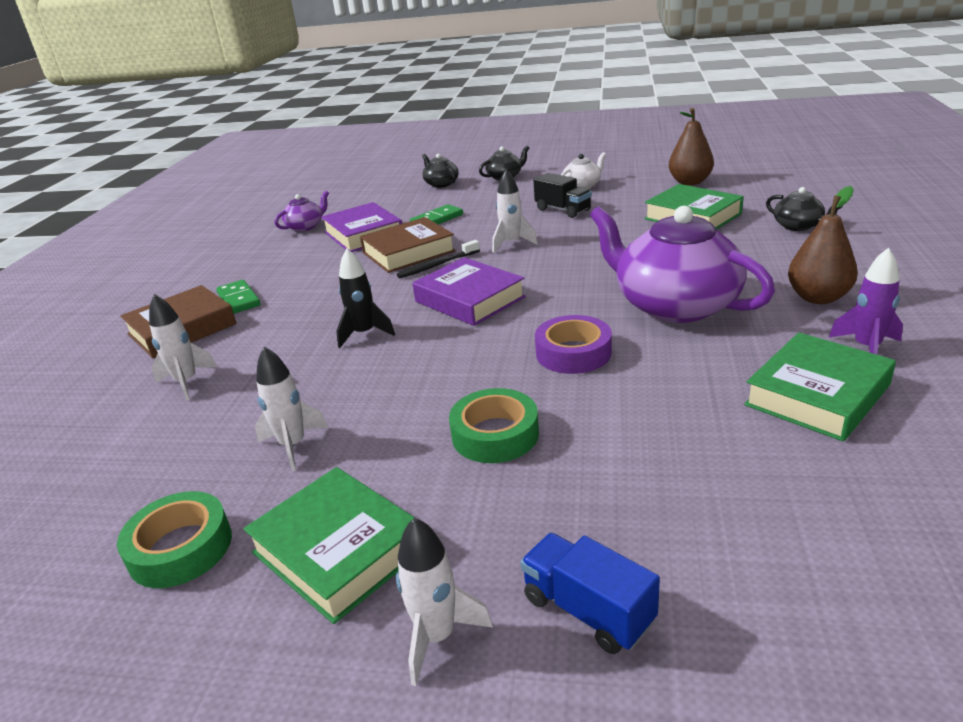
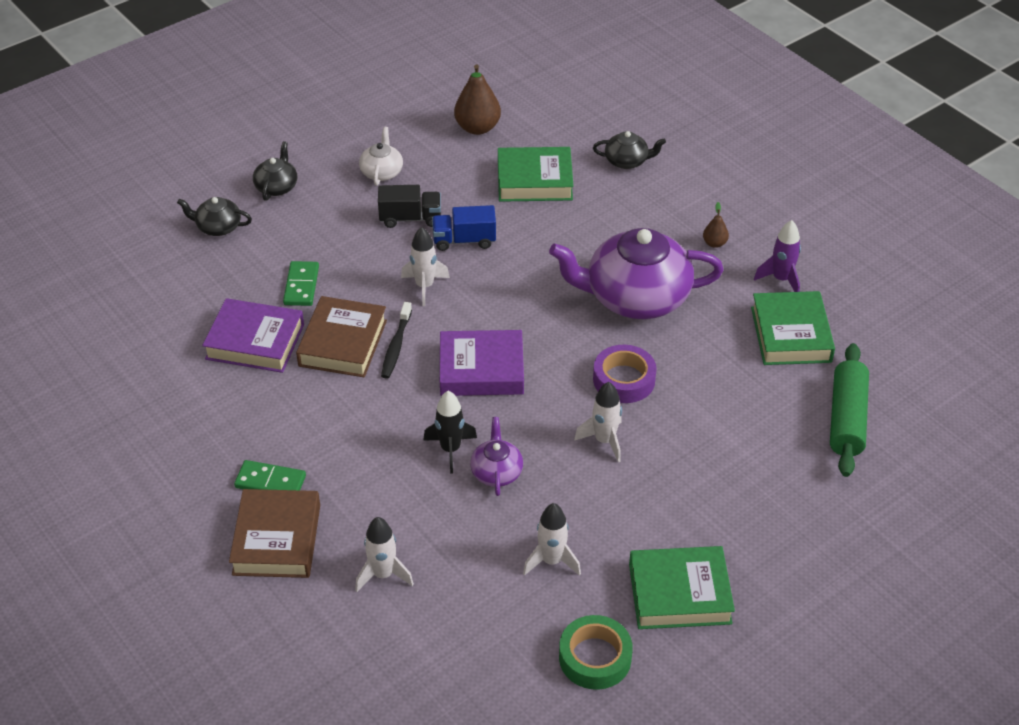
camera: 50 degrees left, 15 degrees up
(306, 226) = (166, 361): purple teapot -> purple teapot (496, 472)
(437, 636) = (781, 593): white rocket -> white rocket (604, 441)
(495, 434) = (660, 471): green tape -> none
(588, 610) = (824, 534): blue truck -> blue truck (464, 240)
(793, 505) = (847, 419): none -> green rolling pin
(818, 298) = (714, 243): brown pear -> brown pear, size x0.51

